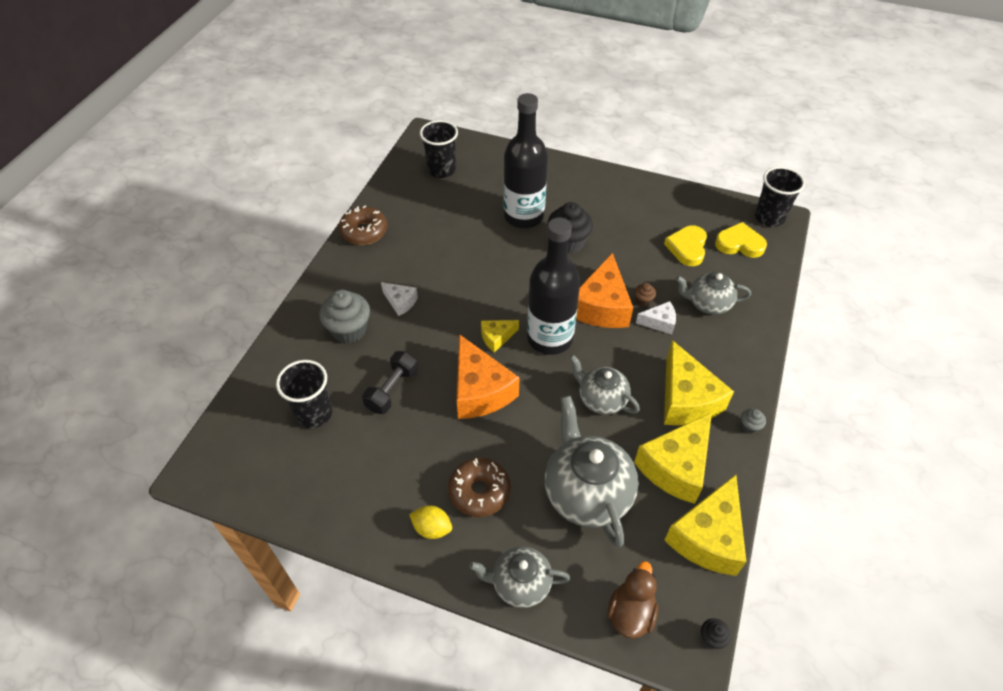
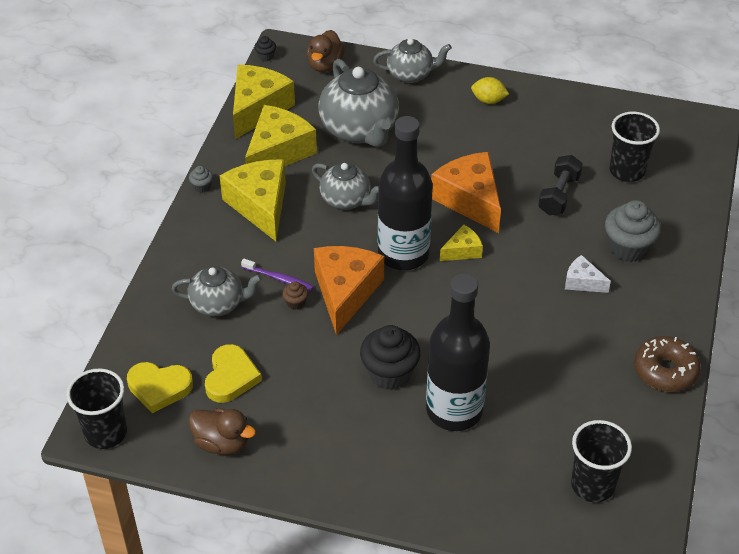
camera: 175 degrees right, 5 degrees down
(479, 491) = (454, 125): brown donut -> none
(659, 322) = (279, 278): white cheese -> purple toothbrush
(686, 207) = (222, 443): none -> brown duck

